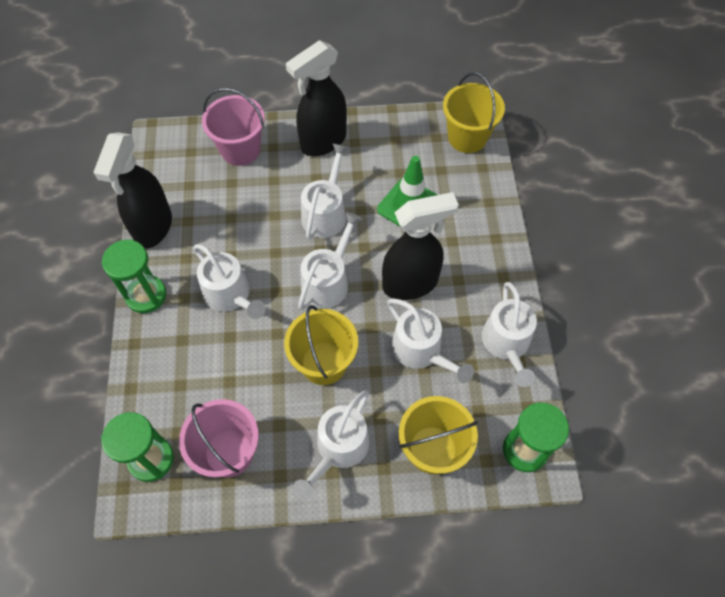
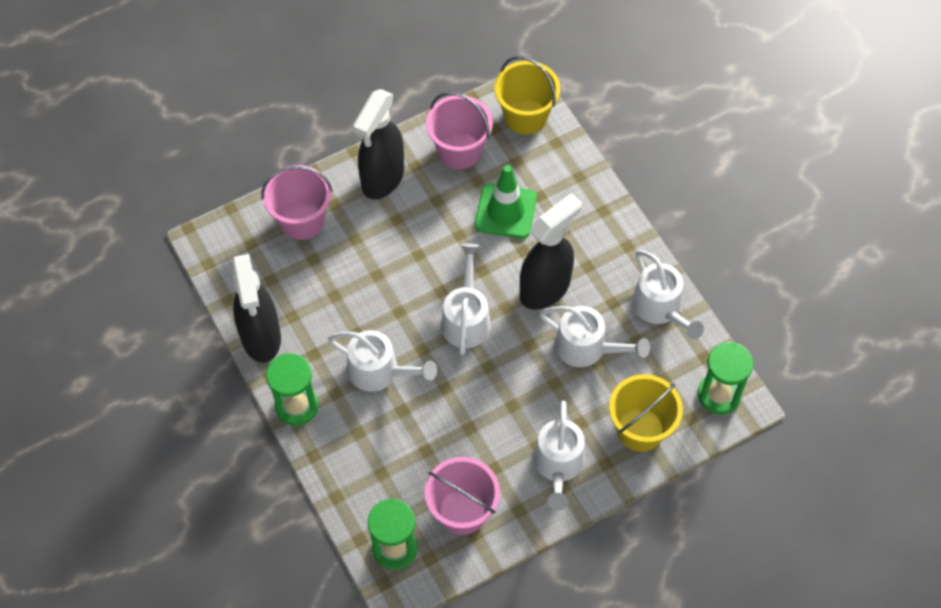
camera: 25 degrees left, 0 degrees up
(324, 363) = (504, 396): yellow bucket -> none
(325, 213) = (426, 252): white watering can -> none
(397, 144) = (459, 150): none -> pink bucket

